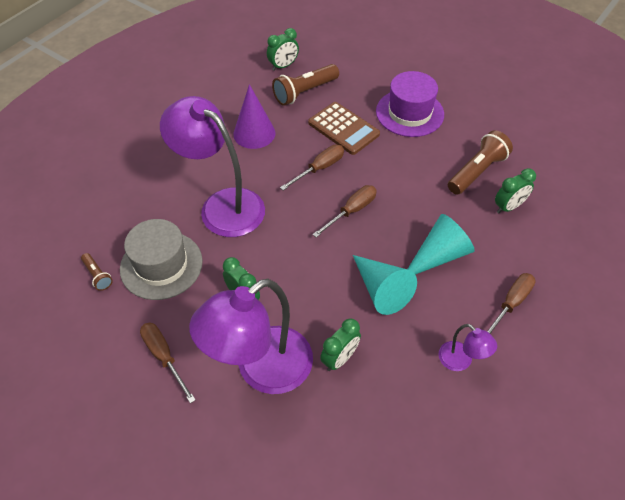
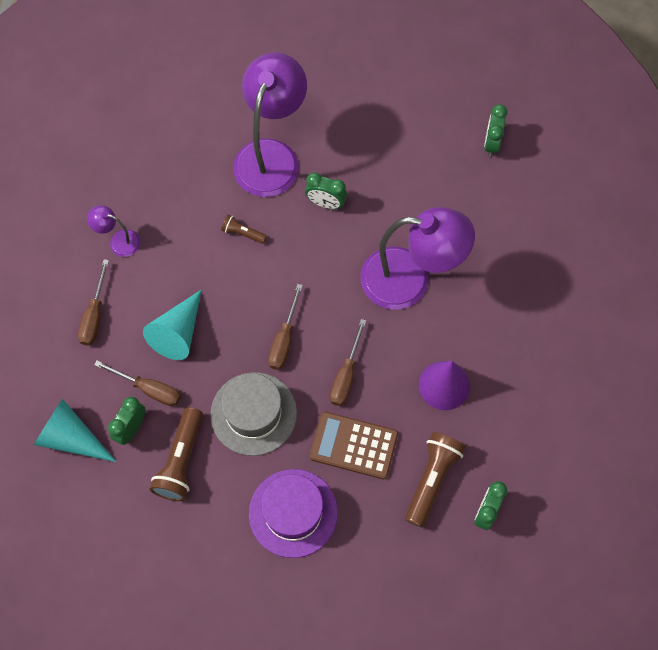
camera: 150 degrees right, 15 degrees up
(98, 275) = (460, 159): brown flashlight -> brown flashlight (242, 233)
(161, 265) = (416, 195): grey hat -> grey hat (253, 413)
(164, 357) = (352, 127): brown screwdriver -> brown screwdriver (148, 389)
(340, 358) = (216, 194): green clock -> green clock (491, 143)
(381, 290) = (213, 270): turquoise cone -> turquoise cone (71, 437)

